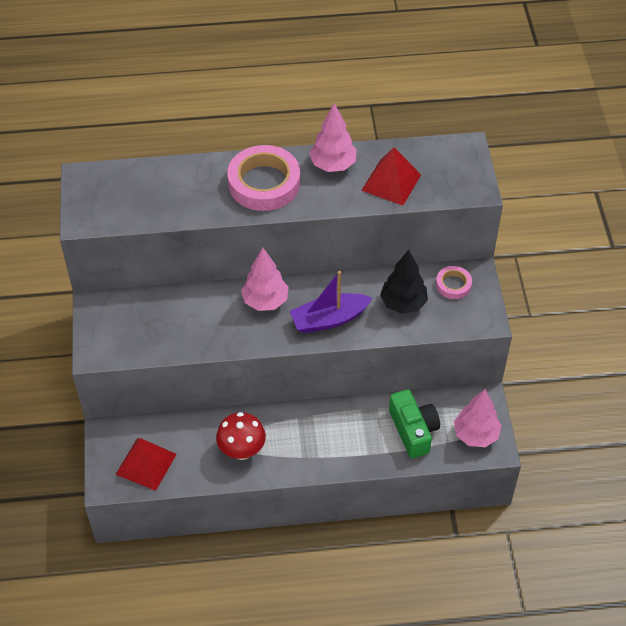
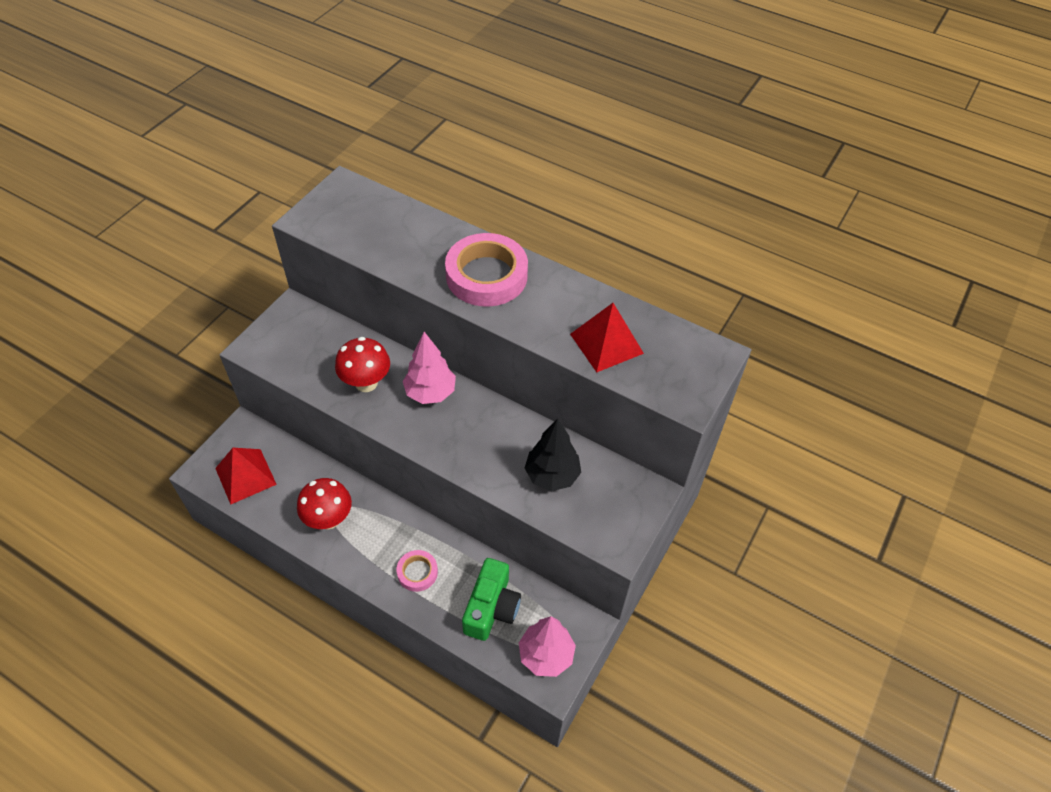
camera: 35 degrees right, 0 degrees up
(211, 323) = (366, 383): none -> red mushroom
(329, 319) = (469, 446): purple boat -> none
(333, 165) = (566, 295): pink tree -> none
(453, 285) = (618, 489): pink tape -> pink tape (417, 572)

